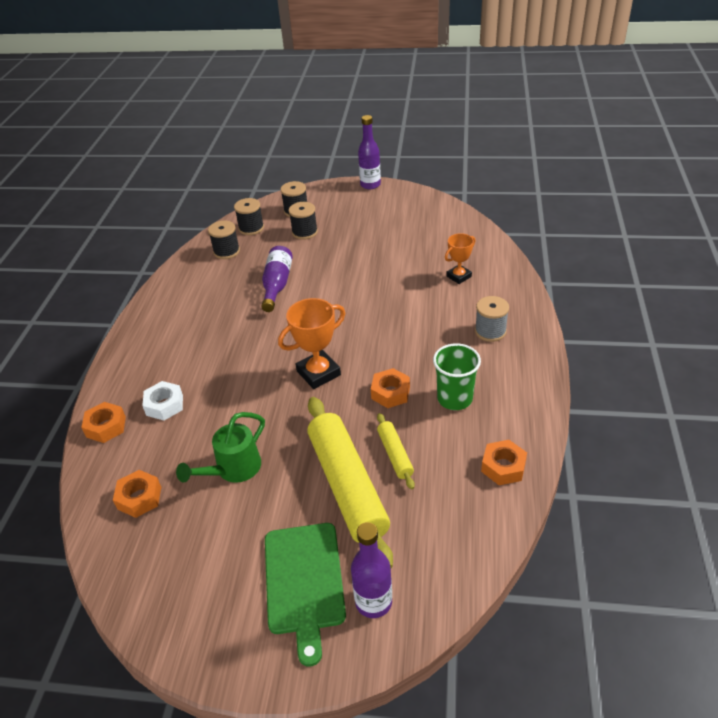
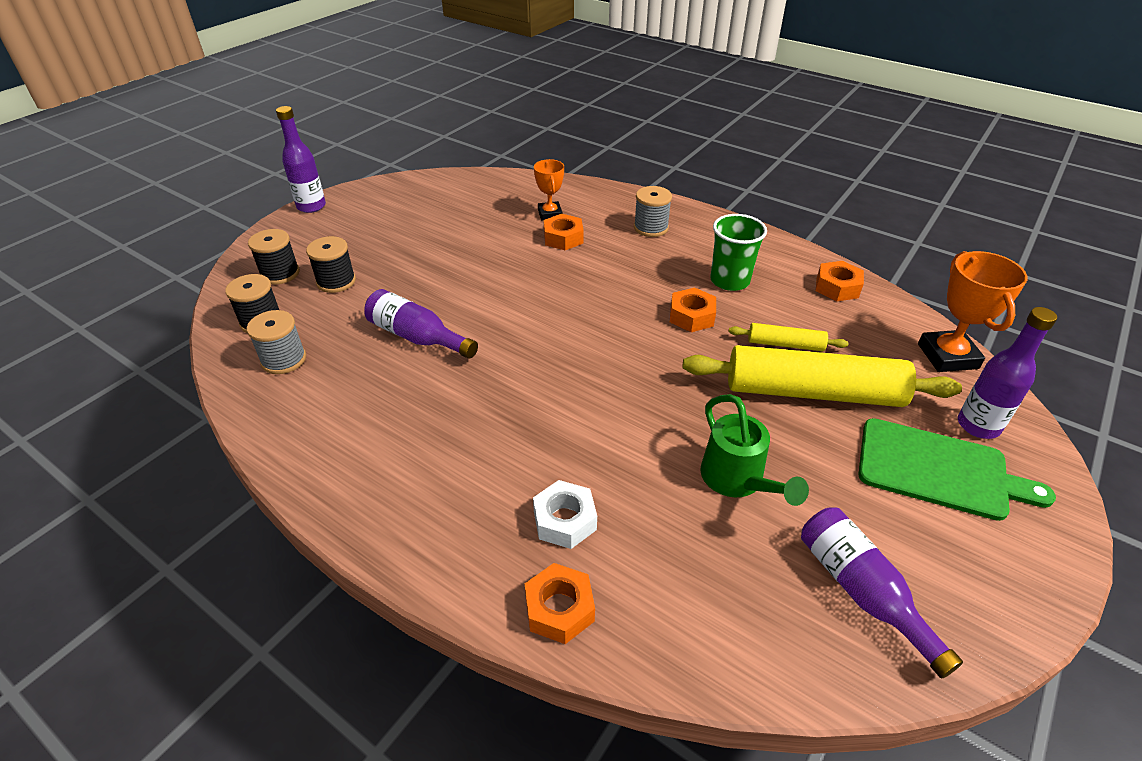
camera: 65 degrees left, 0 degrees up
(139, 498) = (738, 599): orange nut -> orange nut (563, 238)
(168, 557) = (861, 591): none -> purple bottle
(226, 251) = (284, 360): black spool -> grey spool
(318, 373) = (618, 356): orange trophy -> orange trophy (947, 356)

